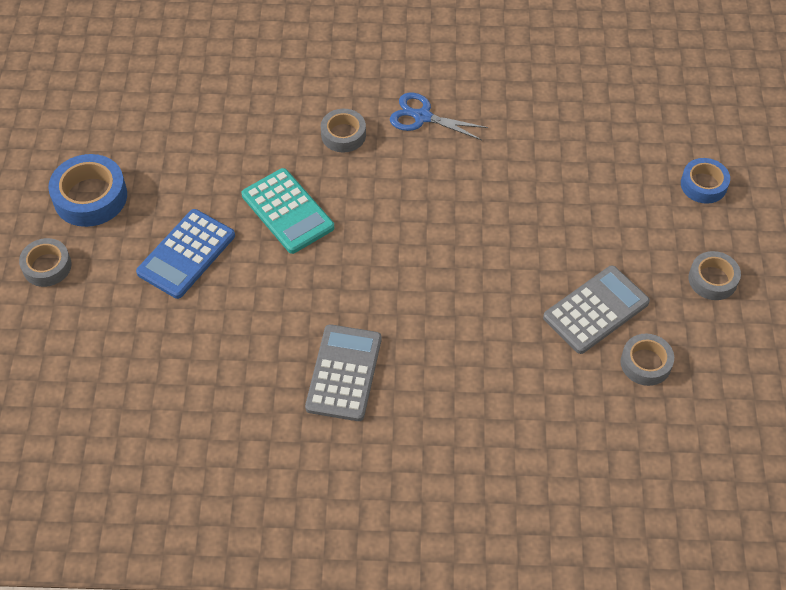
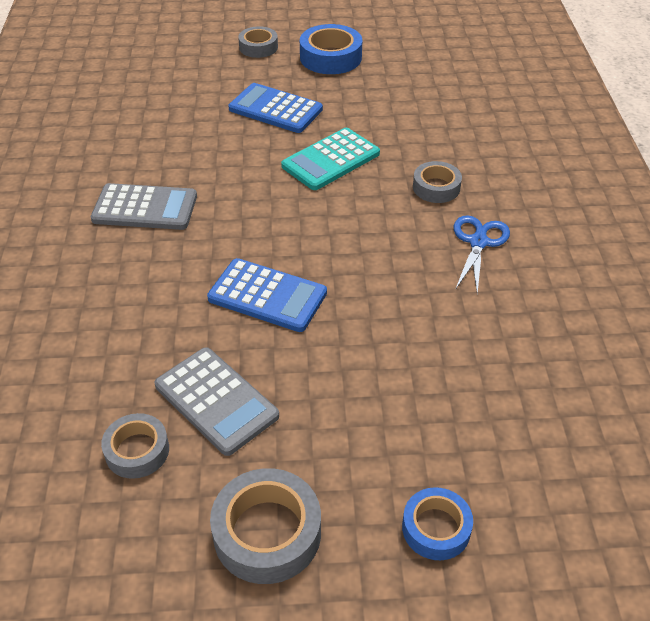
camera: 85 degrees right, 10 degrees down
(478, 271) = (267, 296): none -> blue calculator
(712, 279) = (267, 533): grey tape -> grey tape, size x1.57

